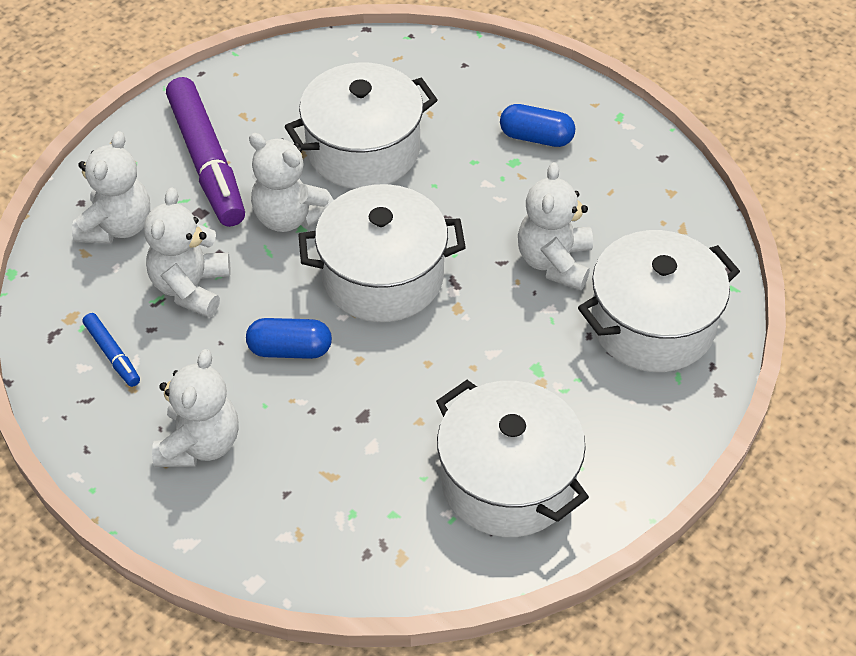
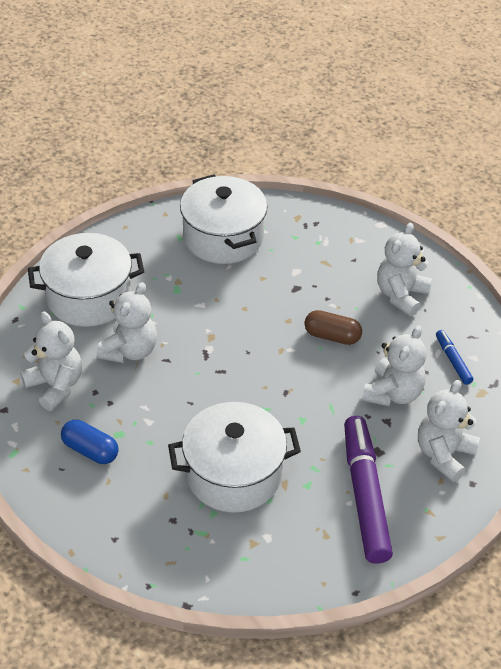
camera: 165 degrees left, 5 degrees down
(289, 217) = (309, 430): white teddy bear -> white teddy bear (55, 386)
(290, 350) = (332, 336): blue capsule -> brown capsule
(383, 276) = (254, 369): white pot -> none

